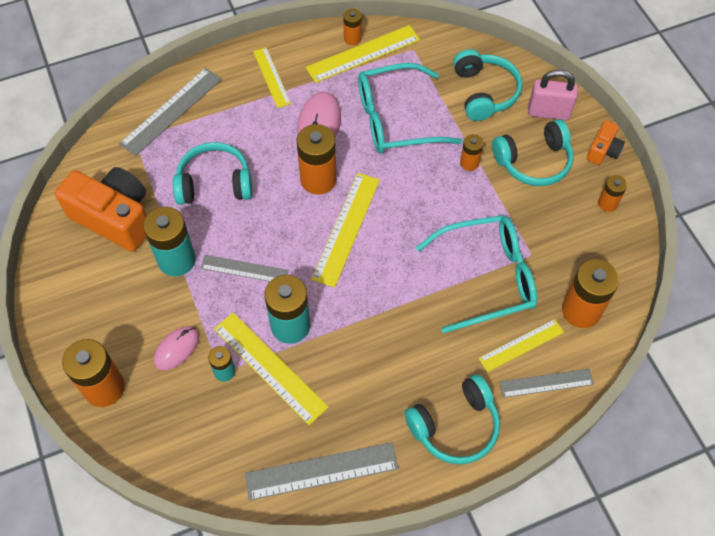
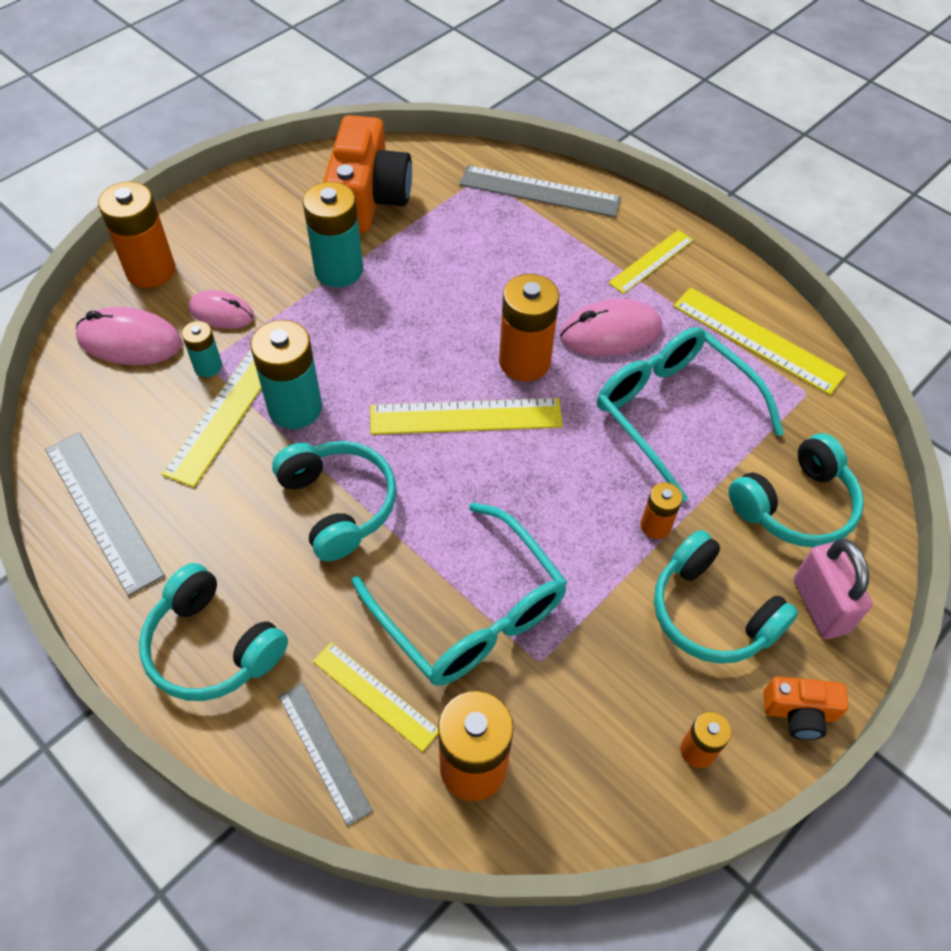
camera: 65 degrees right, 5 degrees down
(172, 419) = (130, 341): none -> pink mouse
(214, 183) = (461, 265): turquoise headphones -> turquoise headphones (338, 504)
(244, 269) = (354, 335): grey ruler -> none
(352, 38) = (774, 320): orange battery -> none

